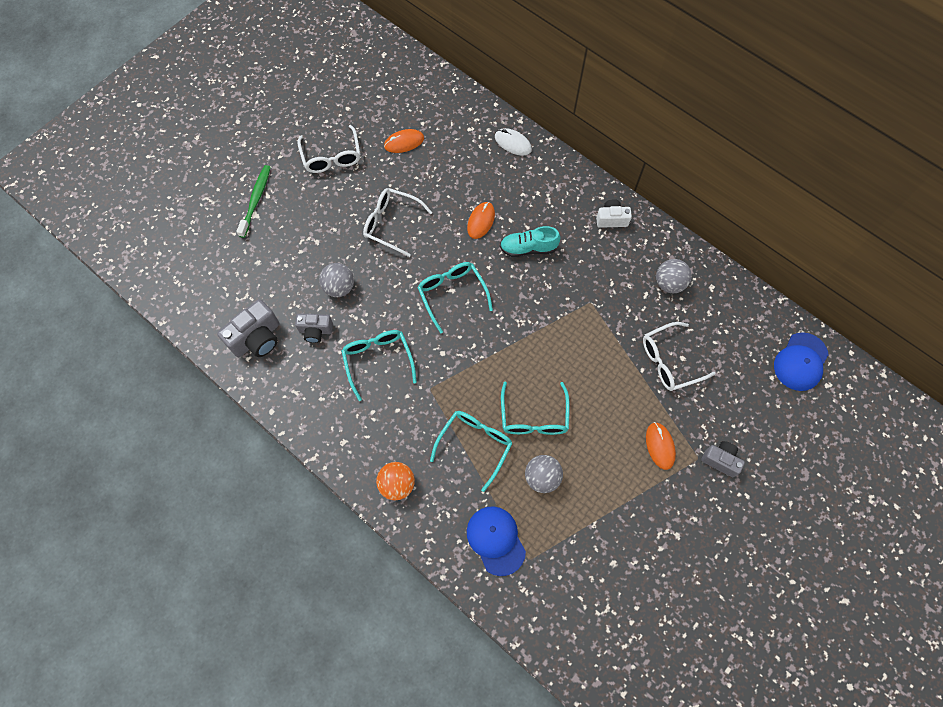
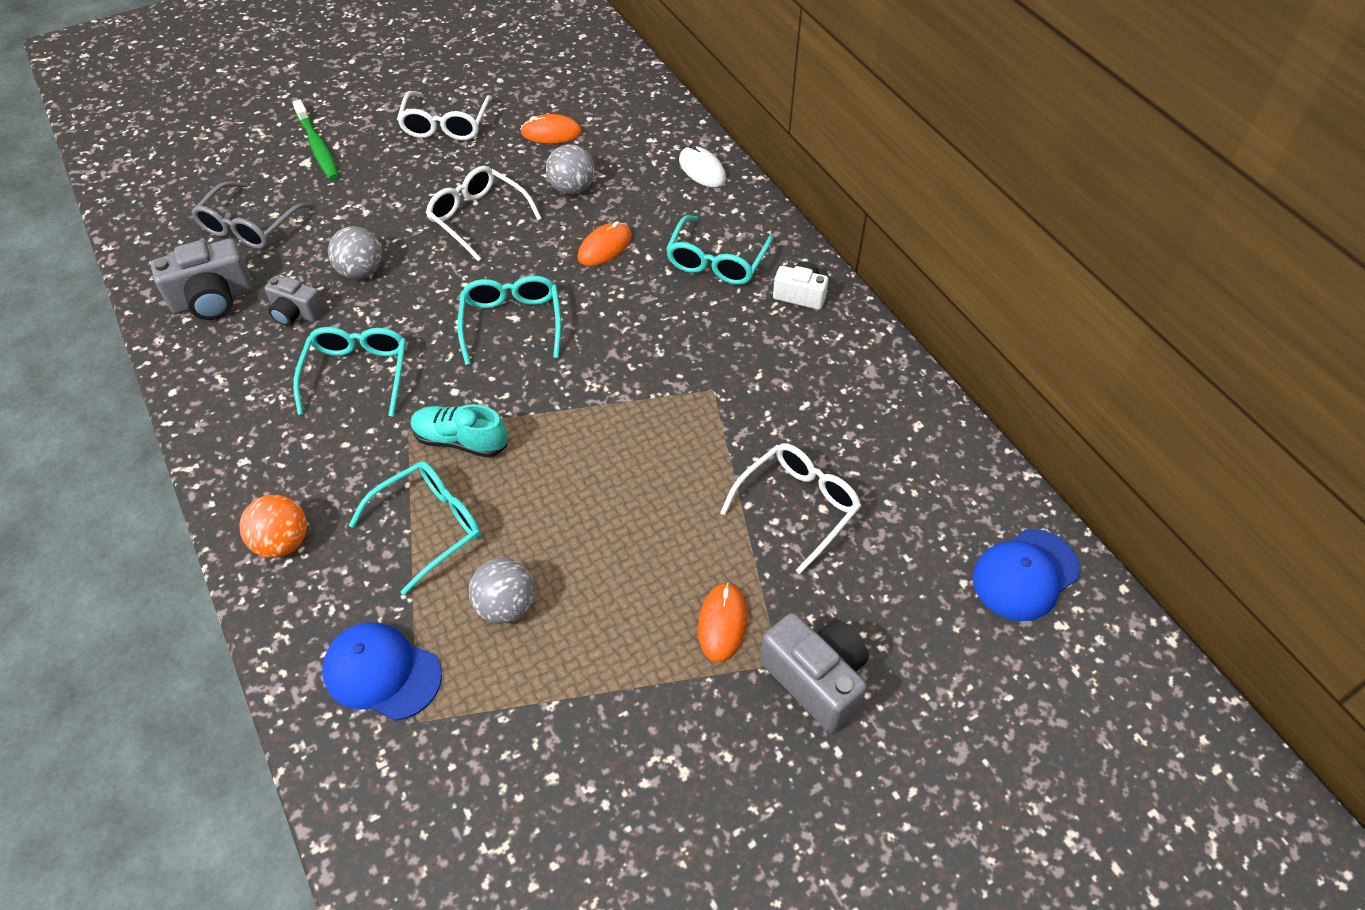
camera: 20 degrees right, 15 degrees down
(247, 277) = (249, 227): none -> grey glasses
(256, 200) = (318, 147): green toothbrush -> green toothbrush turned 120 degrees clockwise
(496, 540) = (382, 672): blue cap -> blue cap turned 60 degrees counterclockwise
(528, 248) = (655, 297): turquoise shoe -> turquoise shoe (460, 441)
(534, 417) = (541, 517): turquoise glasses -> turquoise glasses (716, 262)
(669, 283) = (850, 401): grey ball -> grey ball (572, 188)
(669, 361) = (798, 506): white glasses -> white glasses turned 135 degrees clockwise
(720, 460) = (816, 679): grey camera -> grey camera, size x1.61

